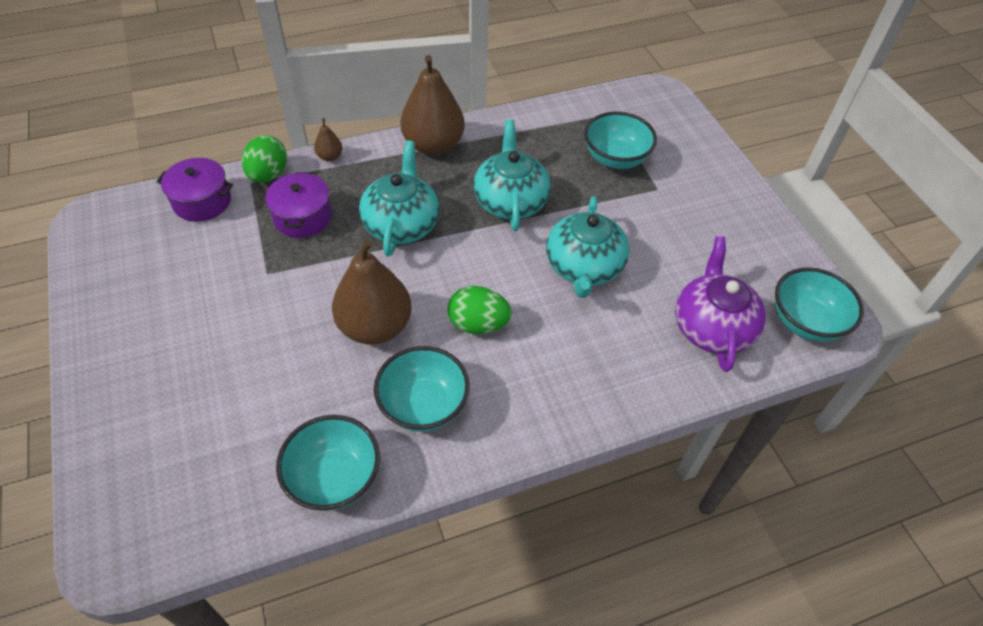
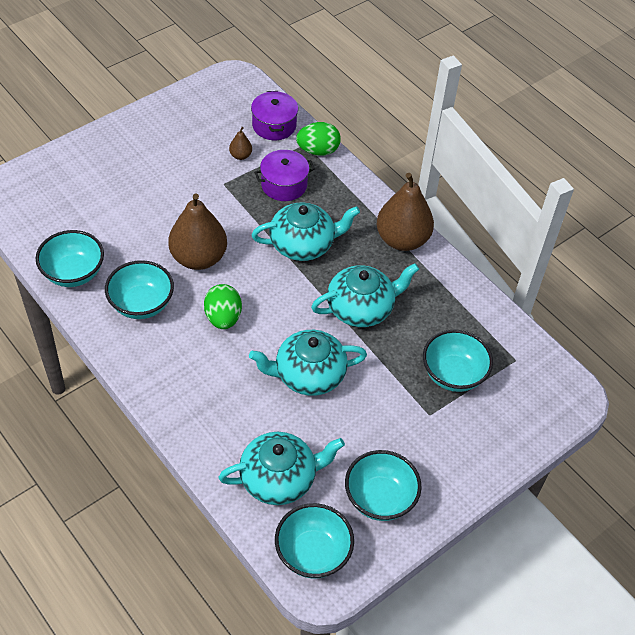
camera: 70 degrees right, 0 degrees up
(330, 156) = (355, 179): brown pear -> brown pear (240, 155)
(712, 327) = (279, 478): purple teapot -> turquoise teapot
(747, 252) = (380, 498): none -> turquoise bowl

